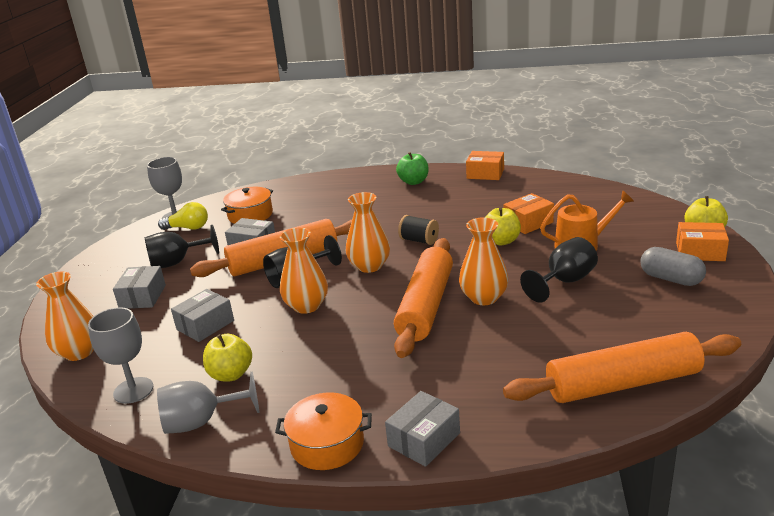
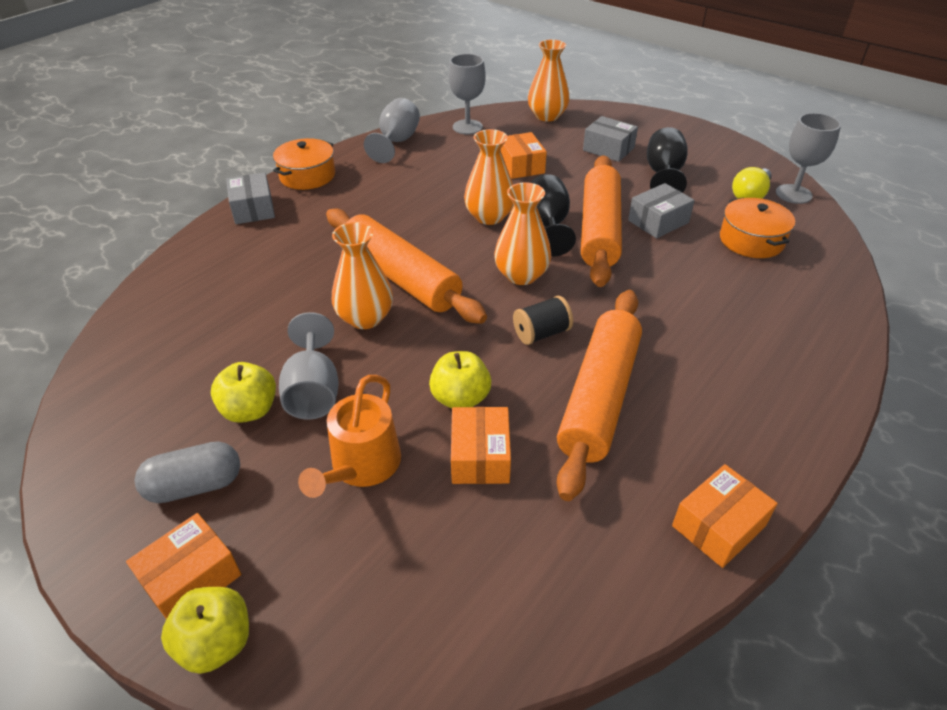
camera: 120 degrees right, 15 degrees up
(205, 325) = (521, 166): grey box -> orange box
(231, 374) = (435, 162): yellow apple -> yellow apple (250, 410)
(413, 182) = (752, 418): green apple -> none
(564, 282) = (313, 391): black goblet -> grey goblet
(622, 383) = (149, 323): orange rolling pin -> orange rolling pin (599, 397)

